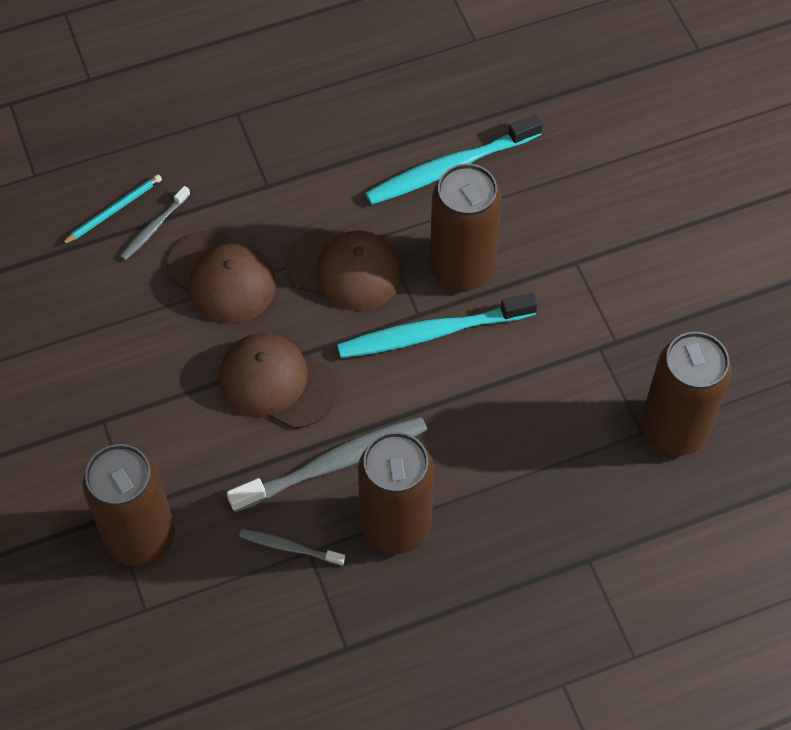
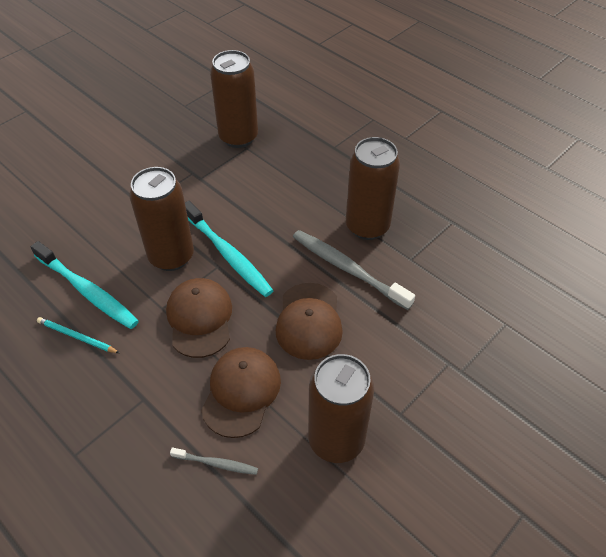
camera: 115 degrees left, 10 degrees down
(114, 210) = (212, 505): turquoise pencil -> turquoise pencil (77, 337)
(141, 537) = (463, 348): brown can -> brown can (336, 440)
(289, 547) = (414, 269): grey toothbrush -> none

